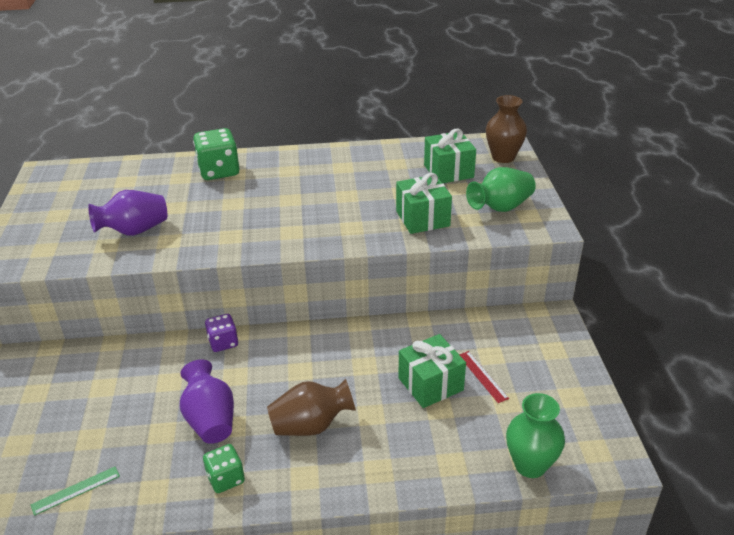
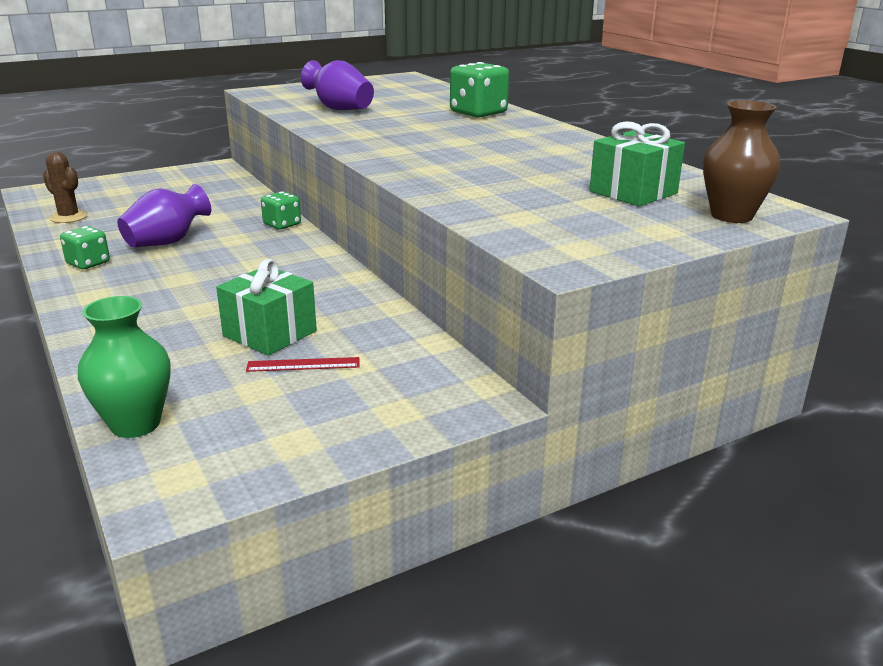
camera: 65 degrees right, 10 degrees down
(76, 490) = (69, 217): green ruler -> brown cactus
(223, 342) = (282, 224): purple dice -> green dice
(311, 425) = (172, 284): brown vase -> none
(422, 218) = (491, 194): green gift -> none
(482, 376) = (303, 364): red ruler -> red ruler turned 45 degrees clockwise
(500, 207) = (578, 229): green vase -> none

